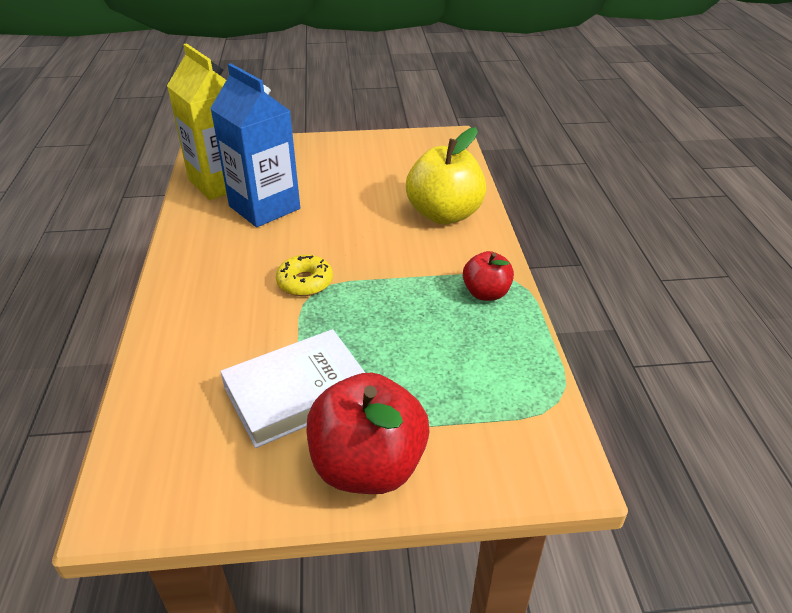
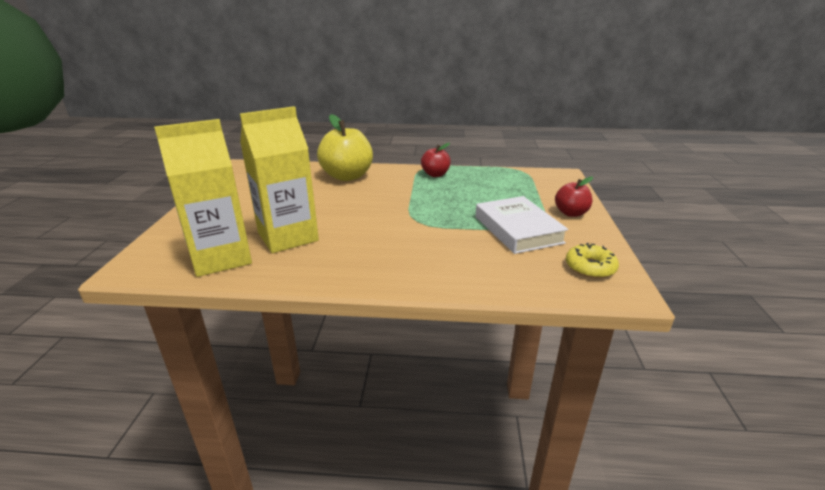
camera: 80 degrees left, 10 degrees down
(264, 207) = (288, 237): blue carton -> yellow carton
(305, 282) = (405, 223): yellow donut -> yellow donut (590, 267)
(368, 466) = (571, 213): red apple -> red apple, size x0.56

